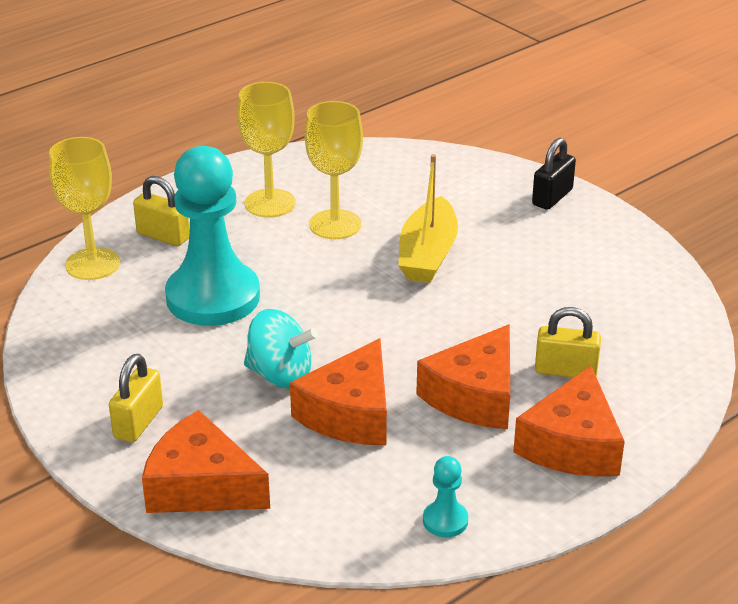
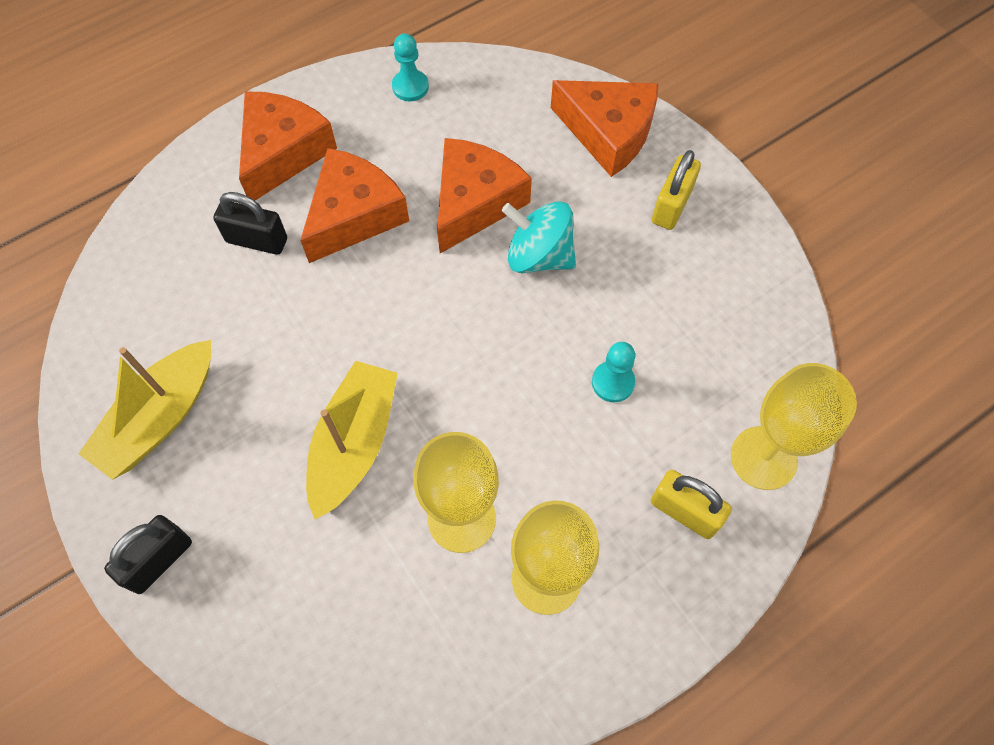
camera: 175 degrees left, 30 degrees up
(213, 297) = (613, 382): turquoise pawn -> turquoise pawn, size x0.40
(565, 371) = (257, 240): yellow padlock -> black padlock
(592, 259) = (160, 418): none -> yellow boat

